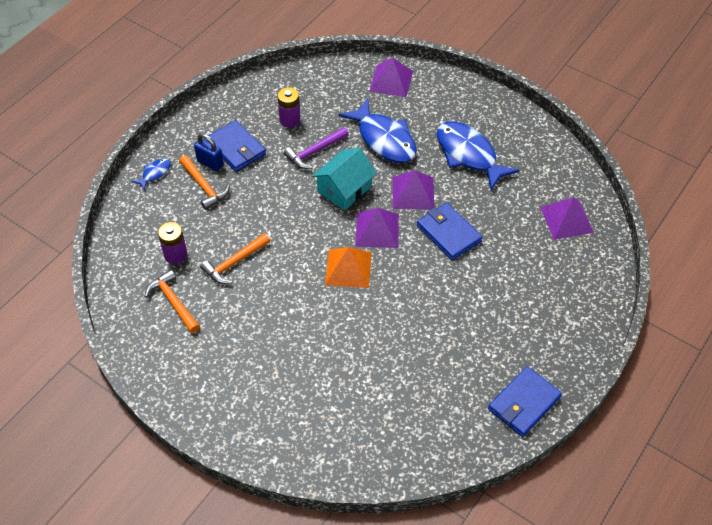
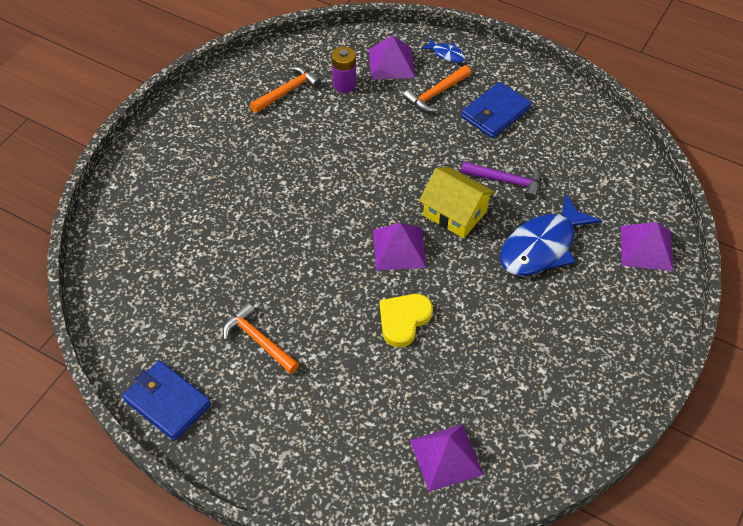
camera: 85 degrees right, 0 degrees up
(210, 163) = (469, 94): blue padlock -> none
(234, 263) = (339, 130): orange hammer -> orange hammer (258, 340)
(290, 120) = (550, 154): purple battery -> none
(314, 152) = (506, 181): purple hammer -> purple hammer turned 150 degrees clockwise
(344, 189) = (455, 213): turquoise house -> yellow house
(348, 268) = (341, 225): orange pyramid -> none
(413, 193) = (461, 281): purple pyramid -> purple pyramid (391, 63)
(448, 233) = (403, 320): blue wallet -> yellow heart
(468, 155) = (537, 338): blue fish -> none

